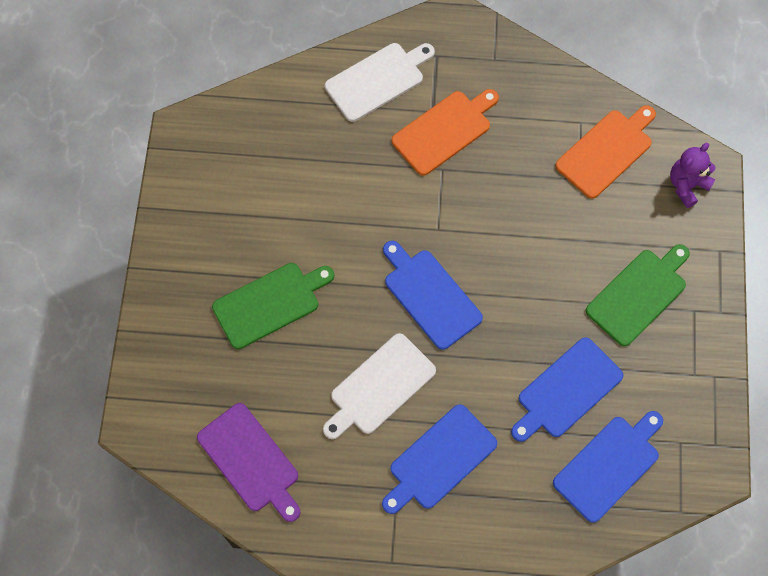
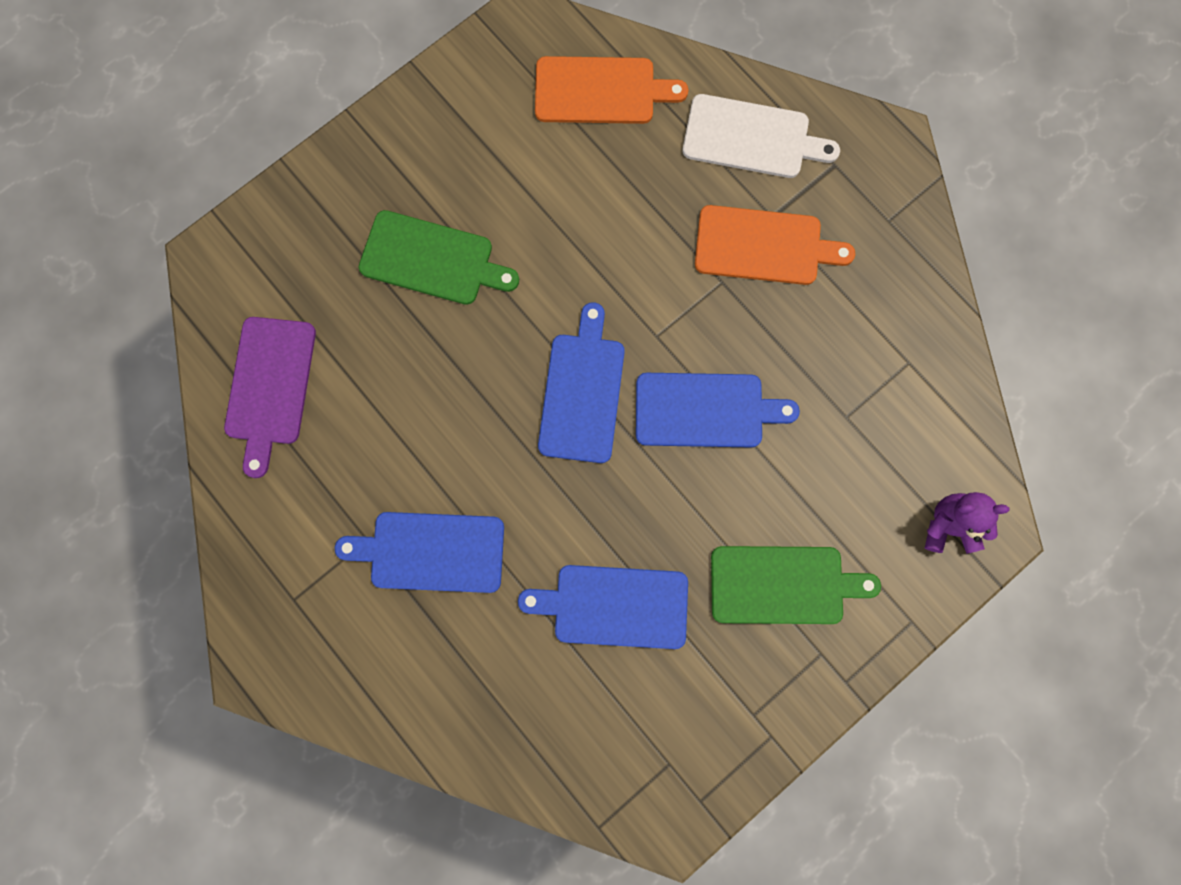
camera: 45 degrees right, 10 degrees up
(380, 387) = (448, 431): white cutting board -> none
(606, 151) = (903, 415): orange cutting board -> orange cutting board (600, 91)
(609, 465) = (578, 715): blue cutting board -> blue cutting board (705, 410)

